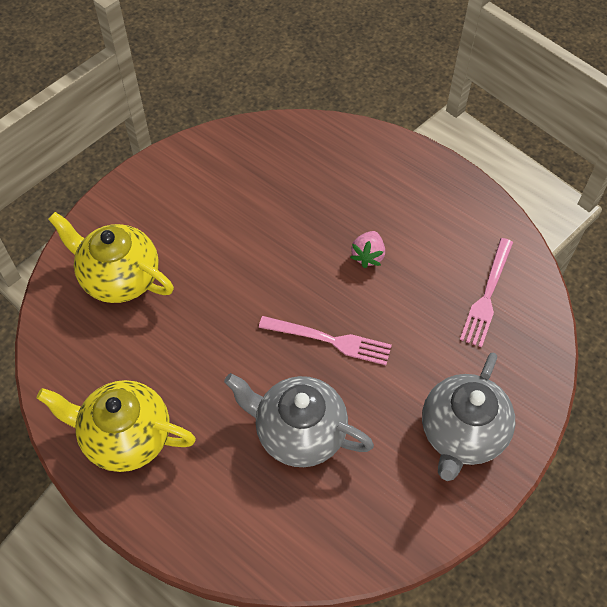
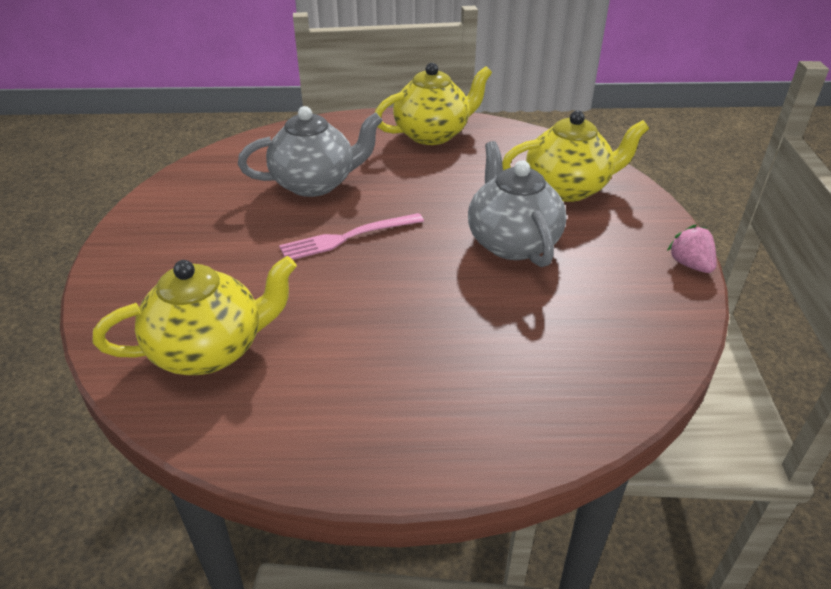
camera: 140 degrees right, 20 degrees down
(368, 256) = (379, 314): pink strawberry -> pink strawberry (690, 265)
(462, 433) = (172, 240): grey teapot -> grey teapot (512, 243)
(487, 295) = (210, 350): pink fork -> yellow teapot

